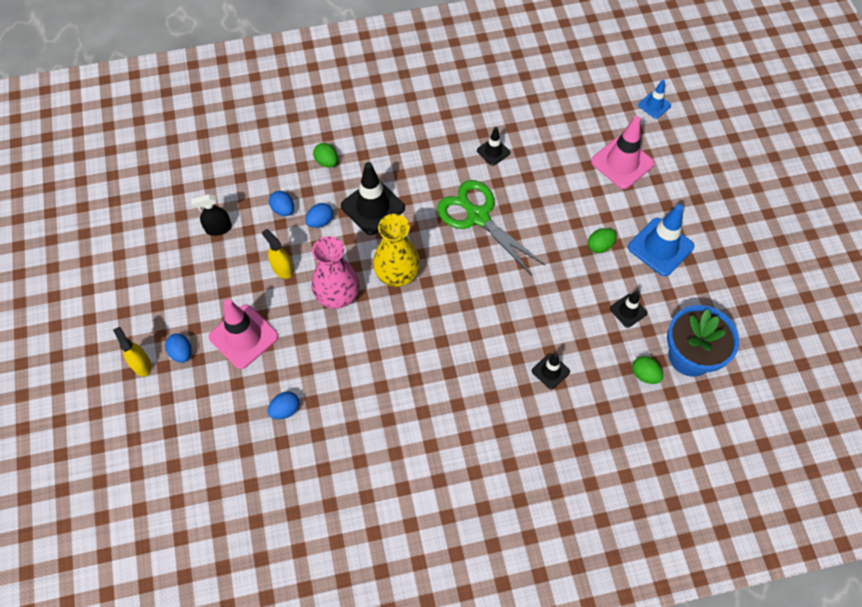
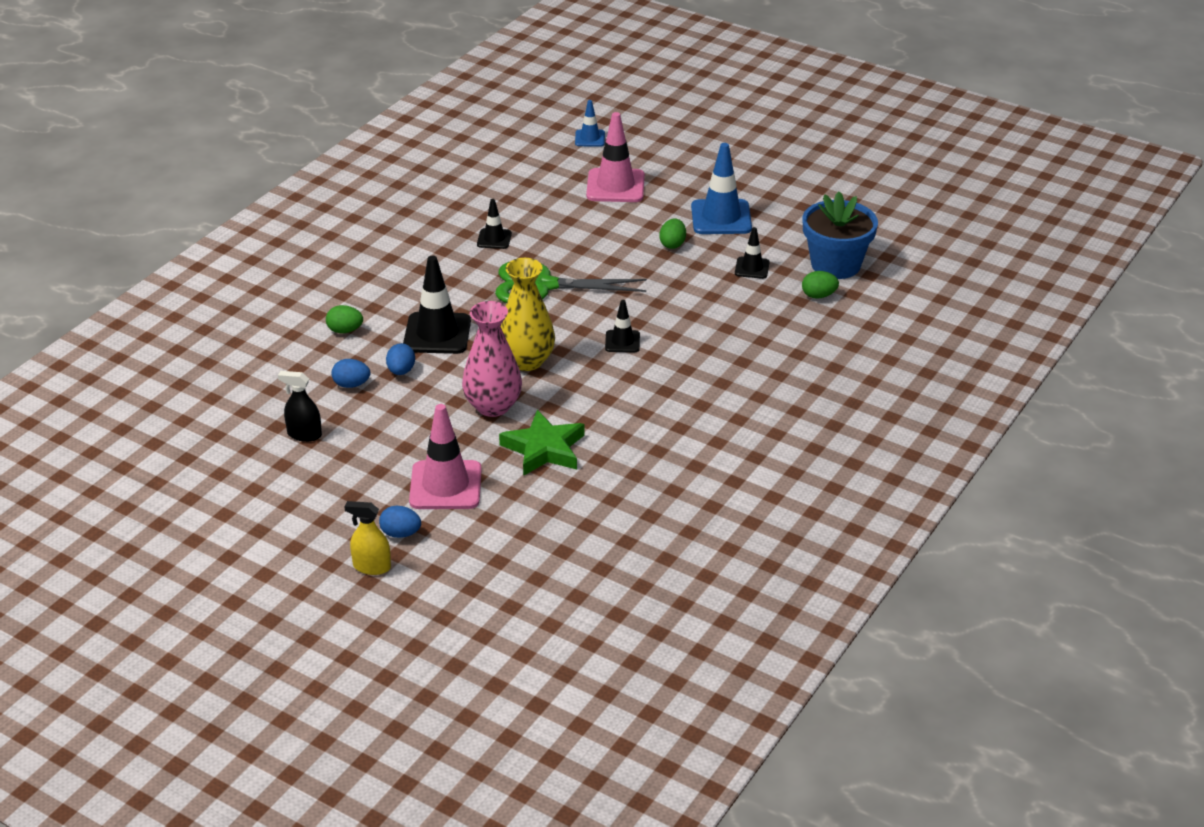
camera: 45 degrees left, 25 degrees down
(218, 228) = (304, 434): black spray bottle -> black spray bottle turned 75 degrees clockwise
(282, 268) = (412, 421): yellow spray bottle -> none
(285, 410) = (559, 504): blue egg -> none
(326, 357) = (544, 449): none -> green star
(550, 371) = (745, 338): black traffic cone -> black traffic cone (622, 341)

